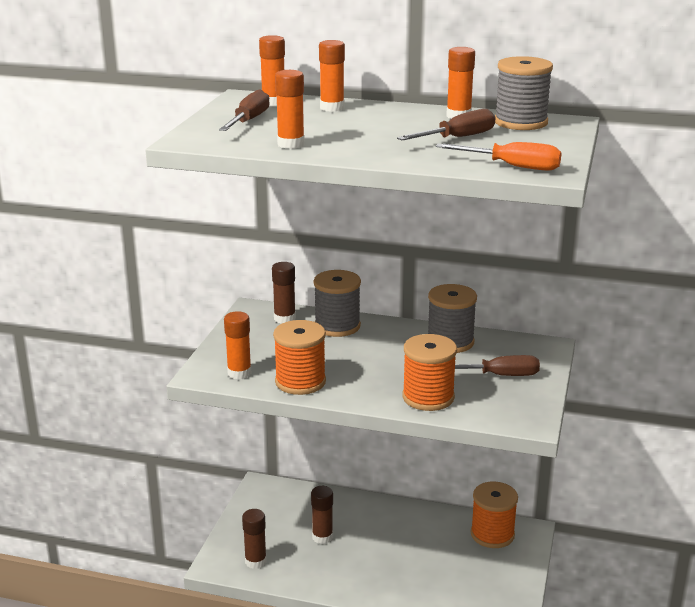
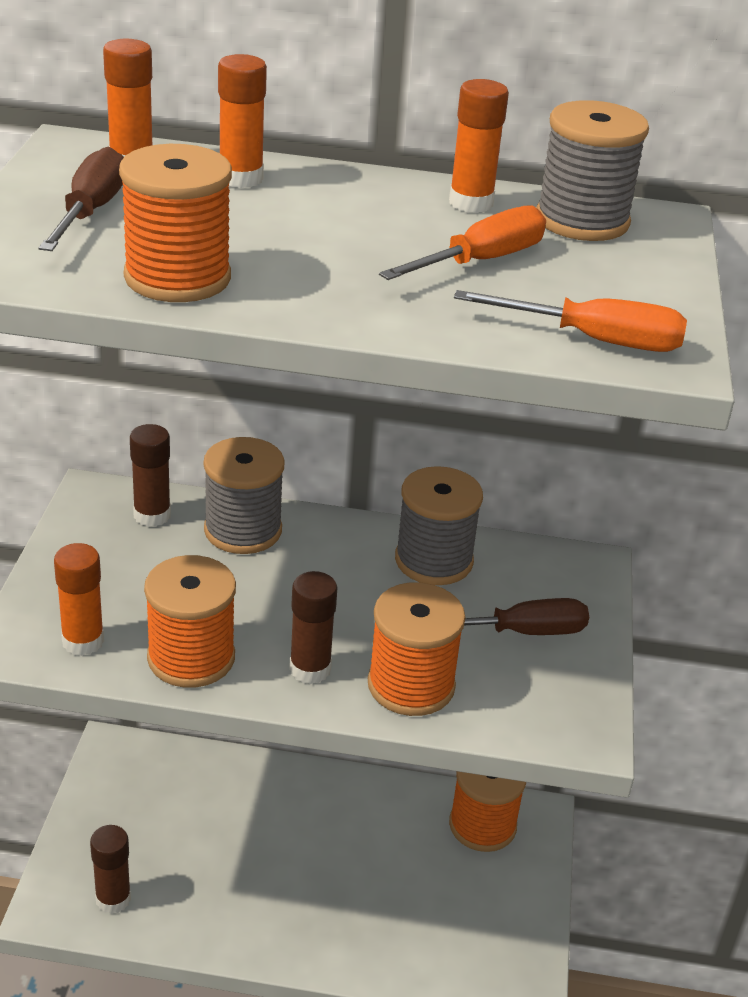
camera: 10 degrees left, 10 degrees up
(291, 144) = (177, 277): orange glue stick -> orange spool
(322, 537) = (218, 844): brown glue stick -> brown glue stick (310, 669)
(458, 138) = (481, 261): brown screwdriver -> orange screwdriver

